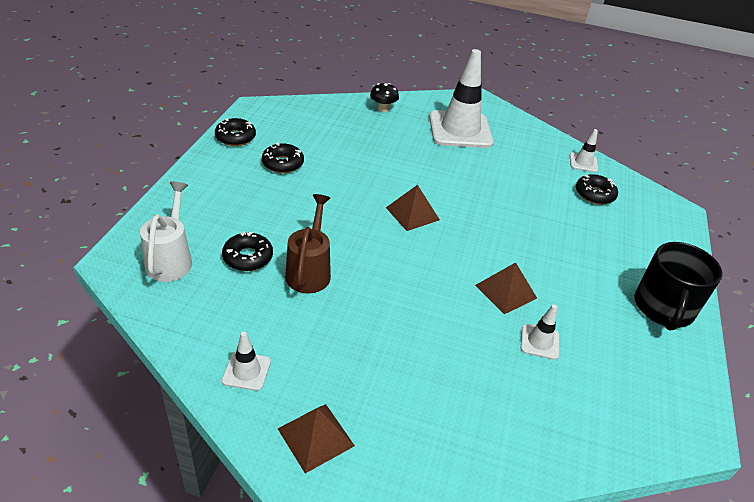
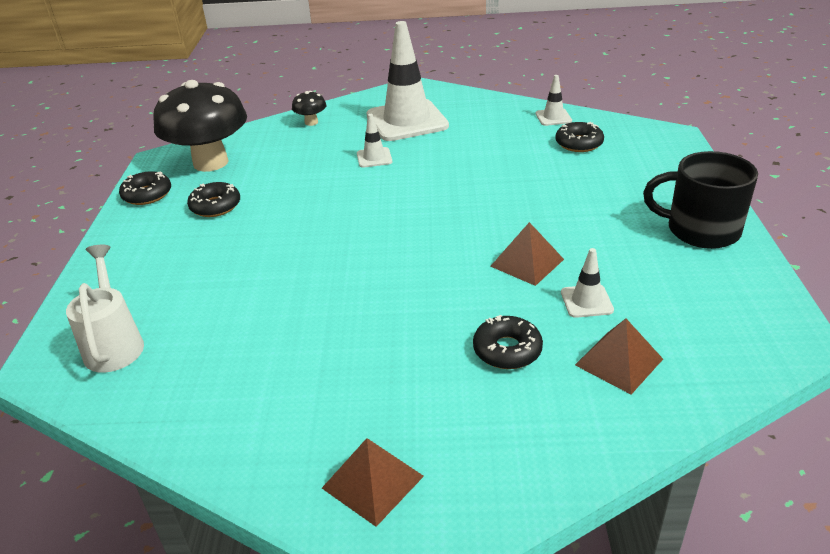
camera: 10 degrees left, 5 degrees down
(246, 371) = (258, 437): white traffic cone -> white traffic cone (374, 158)
(248, 257) = (211, 314): black donut -> black donut (507, 350)
(292, 123) = (210, 163): none -> black mushroom
(309, 271) = (292, 307): brown watering can -> none
(412, 213) = (389, 215): brown pyramid -> brown pyramid (619, 362)
(663, 308) = (701, 230): black mug -> black mug turned 105 degrees clockwise

